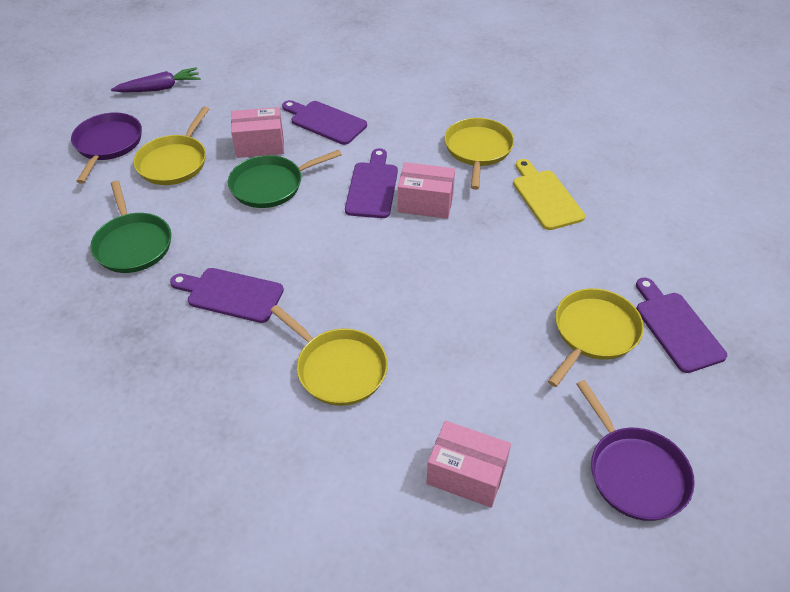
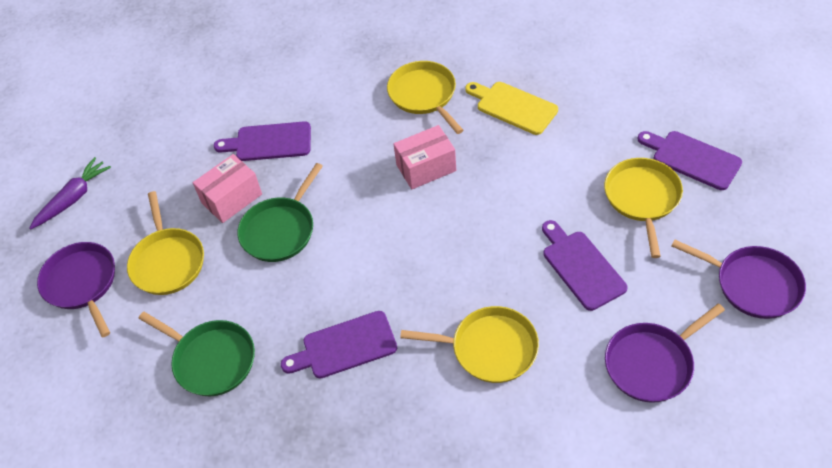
camera: 30 degrees left, 5 degrees up
(372, 187) = (369, 180): purple cutting board -> purple cutting board (581, 267)
(466, 474) = (652, 363): pink box -> purple pan

